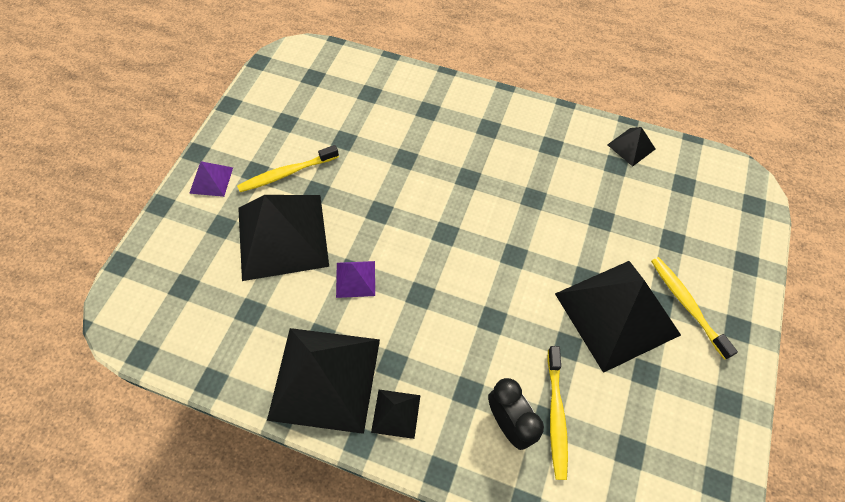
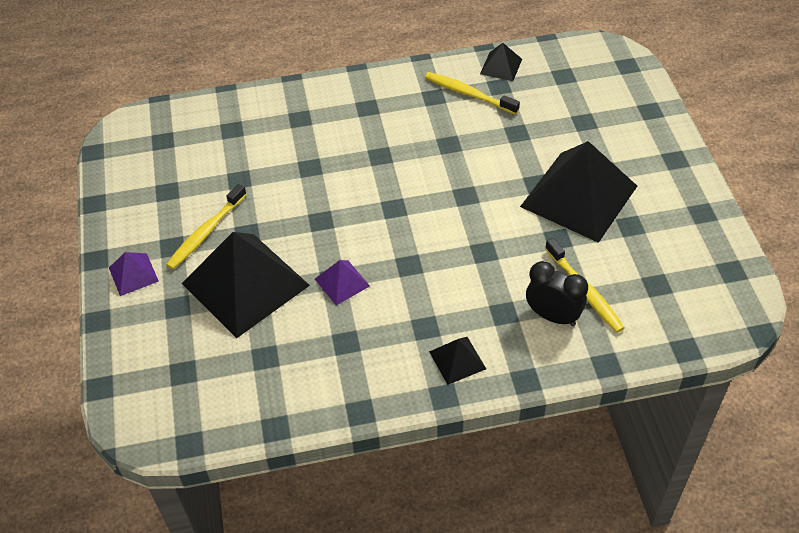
camera: 30 degrees left, 10 degrees down
(325, 378) = (376, 368): black pyramid -> none
(687, 305) = (627, 162): yellow toothbrush -> yellow toothbrush (469, 94)

